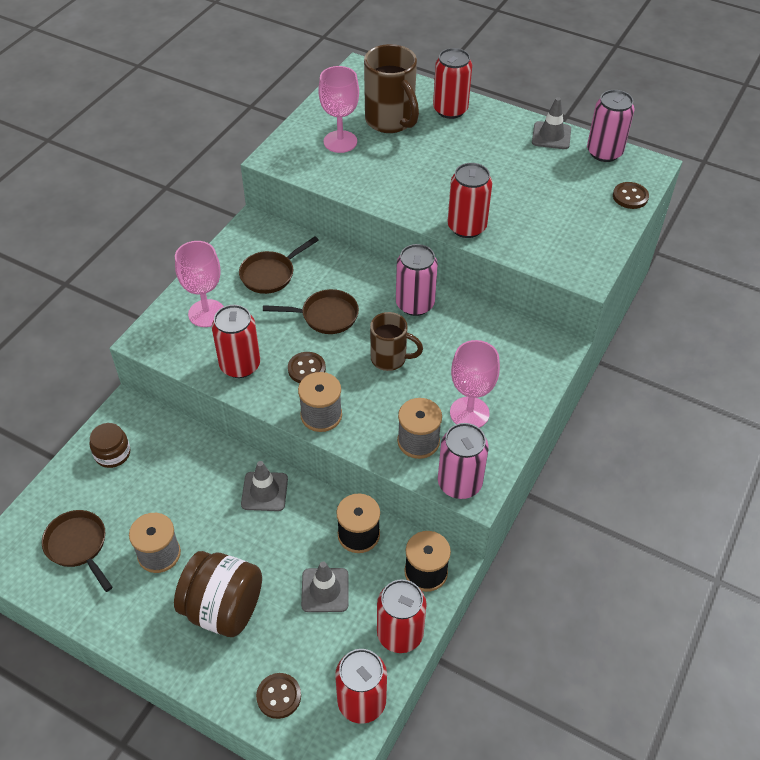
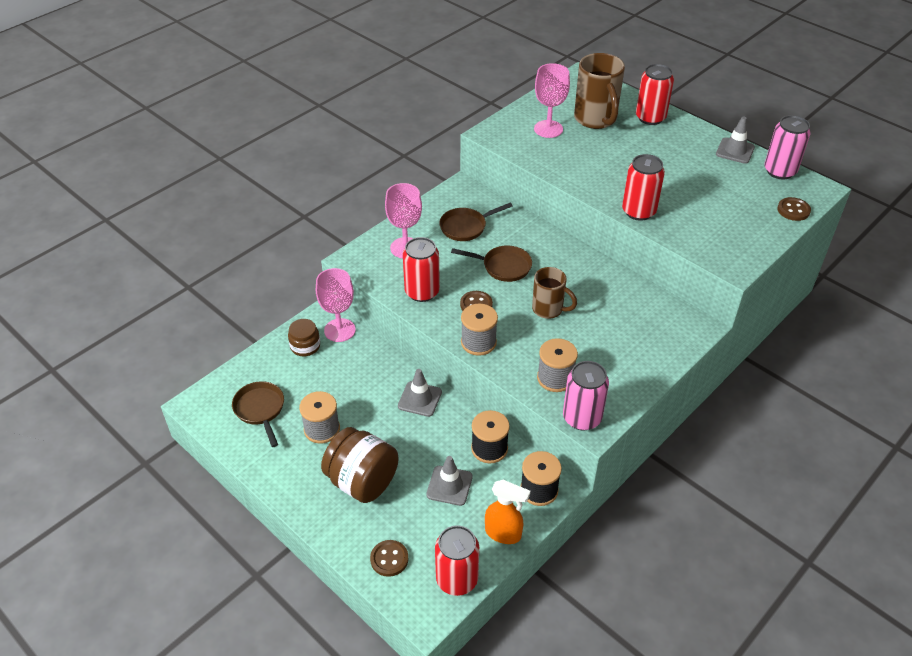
camera: 15 degrees right, 5 degrees down
(400, 634) = (503, 533): red can -> orange spray bottle
(415, 304) = (582, 270): pink can -> none
(469, 413) = (606, 364): pink goblet -> pink goblet (339, 330)

